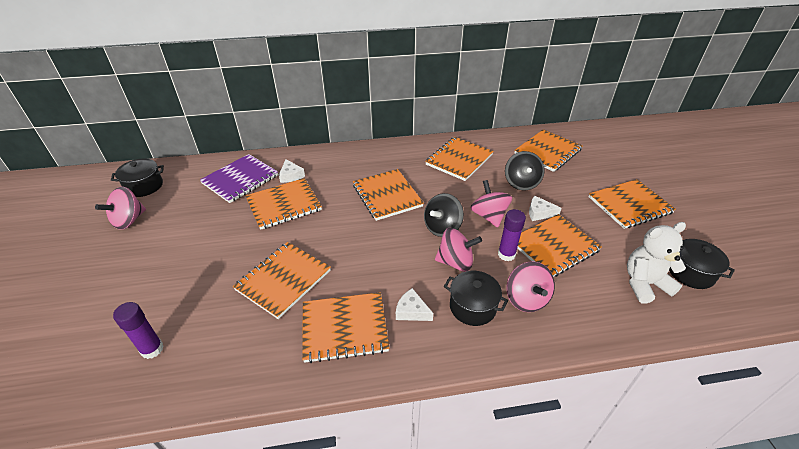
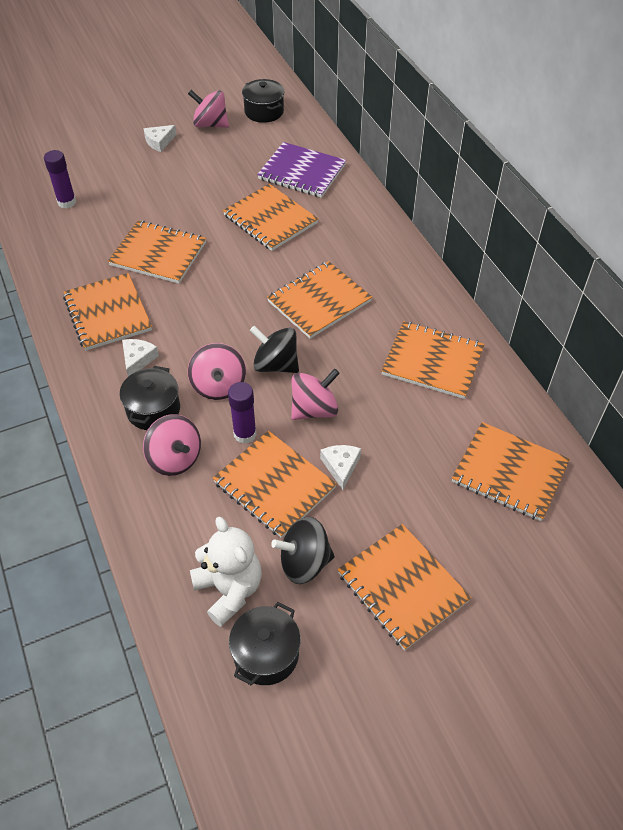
camera: 75 degrees right, 10 degrees up
(291, 175) = (325, 208): white cheese -> white cheese (159, 142)
(521, 183) = (404, 441): black spinning top -> black spinning top (304, 562)
(526, 299) = (175, 458): pink spinning top -> pink spinning top turned 105 degrees counterclockwise

